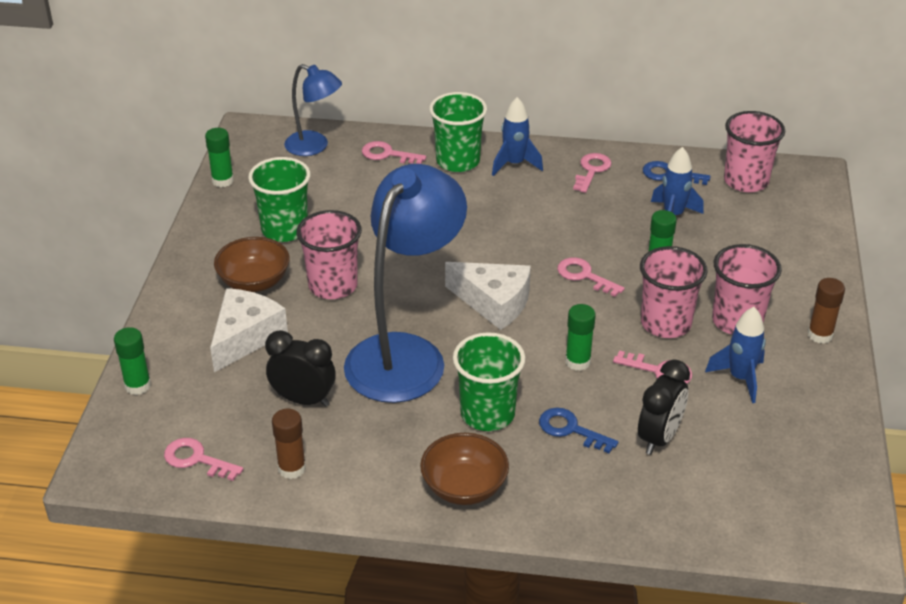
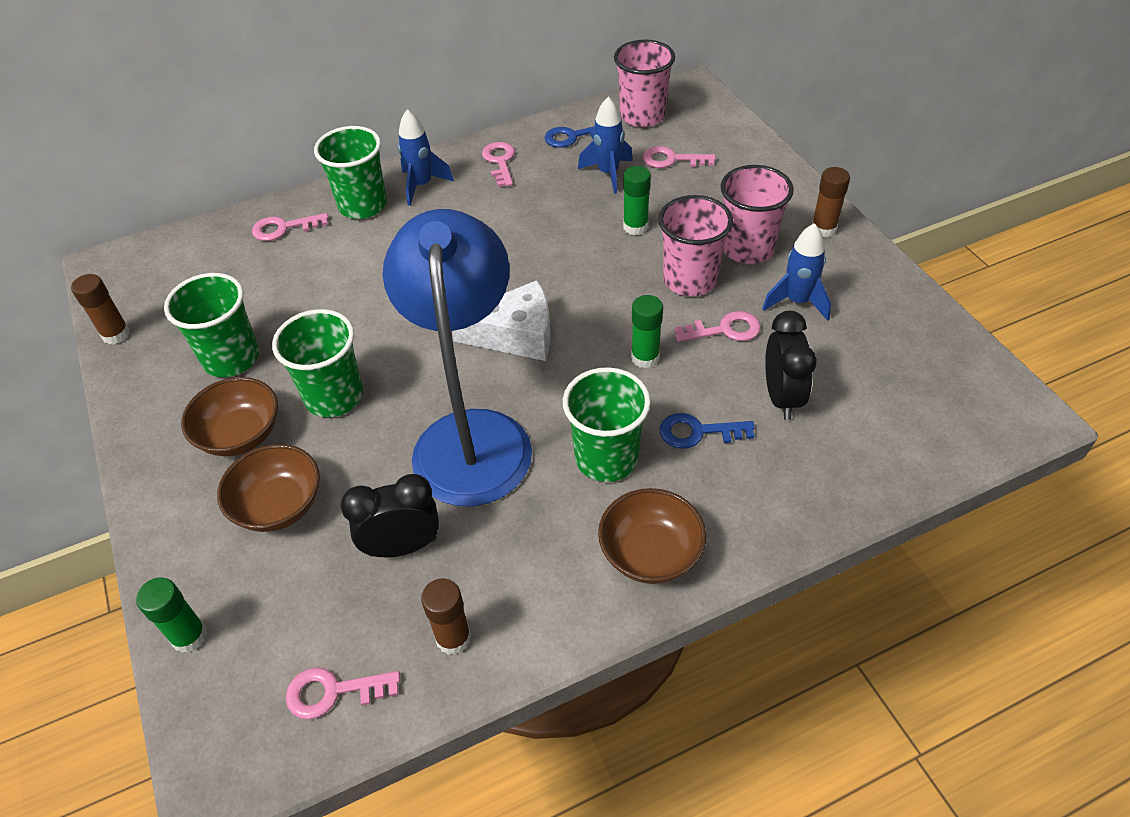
camera: 30 degrees left, 10 degrees up
(222, 180) = (116, 334): green glue stick -> brown glue stick
(245, 337) = (279, 505): white cheese -> brown bowl
(314, 146) = (196, 252): blue lamp -> none
(333, 285) = (334, 396): pink cup -> green cup
(585, 276) = (579, 267): pink key -> pink key (672, 159)

